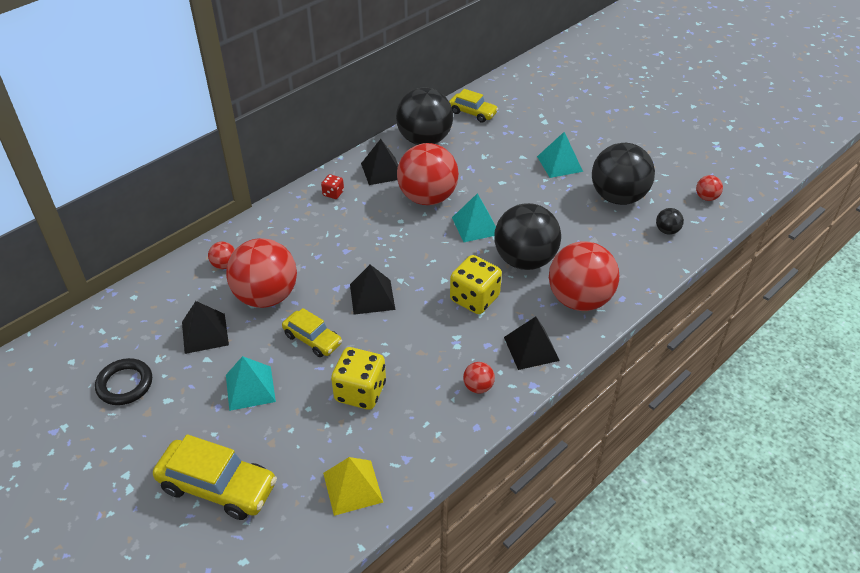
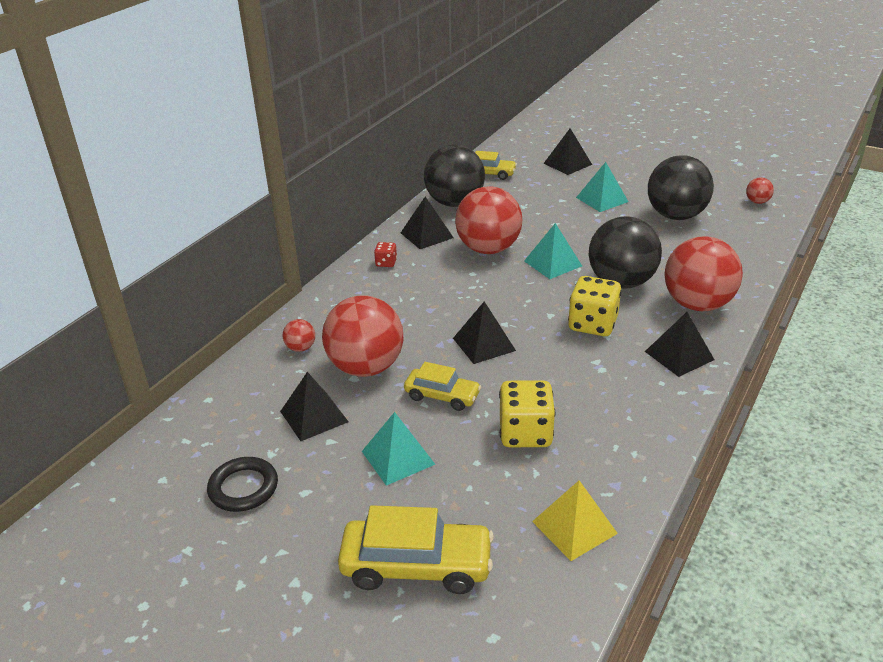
camera: 15 degrees left, 10 degrees down
(478, 387) = (648, 401): red ball -> none
(550, 115) = (567, 164): none -> black pyramid
(667, 231) = (740, 233): black ball -> none

